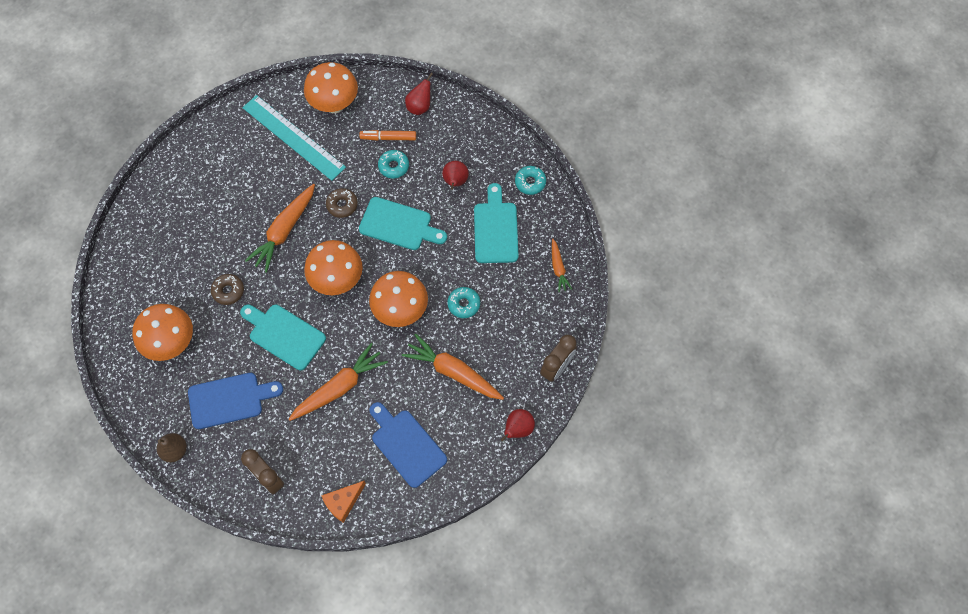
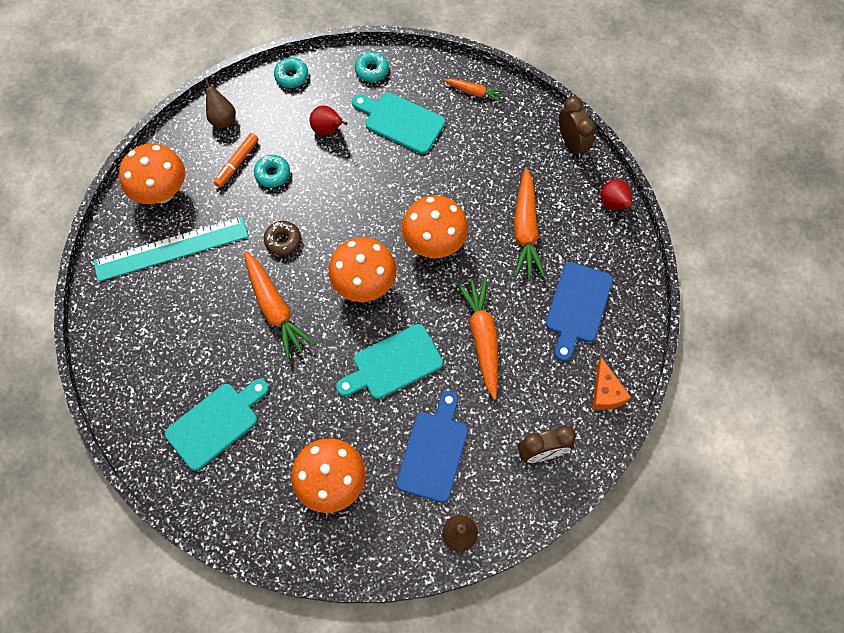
camera: 60 degrees left, 0 degrees up
(228, 291) = (308, 396): brown donut -> none
(399, 225) = (340, 200): turquoise cutting board -> turquoise cutting board (216, 423)
(406, 445) = (577, 307): blue cutting board -> blue cutting board turned 60 degrees counterclockwise
(419, 106) = (222, 119): red pear -> brown pear
(453, 372) = (525, 230): orange carrot -> orange carrot turned 60 degrees counterclockwise
(464, 304) = (461, 186): turquoise donut -> turquoise donut (291, 76)

